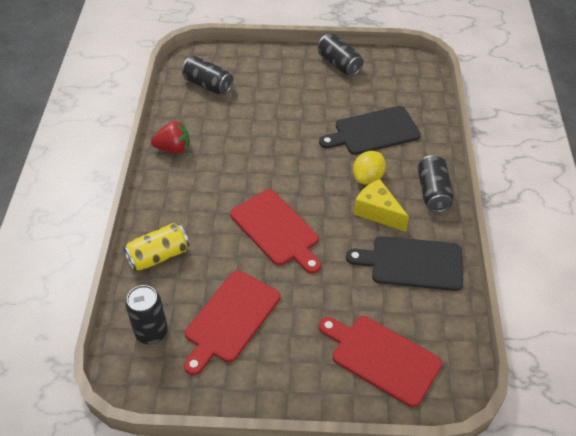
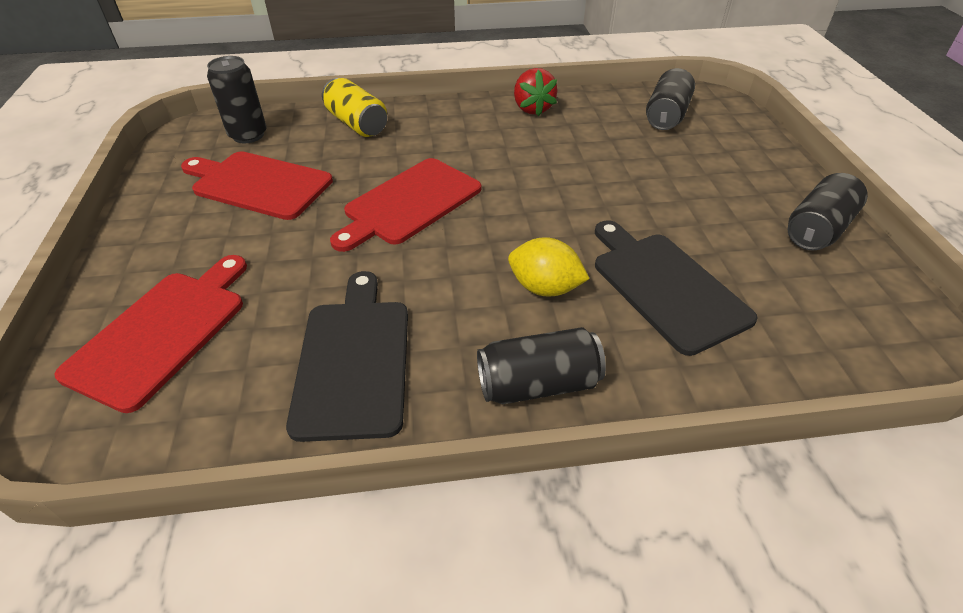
camera: 80 degrees right, 5 degrees down
(377, 212) = (466, 306): yellow cheese -> none

